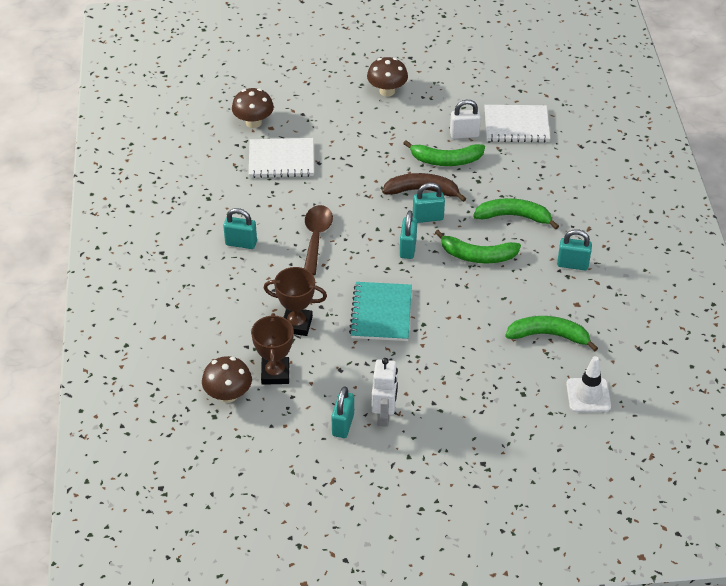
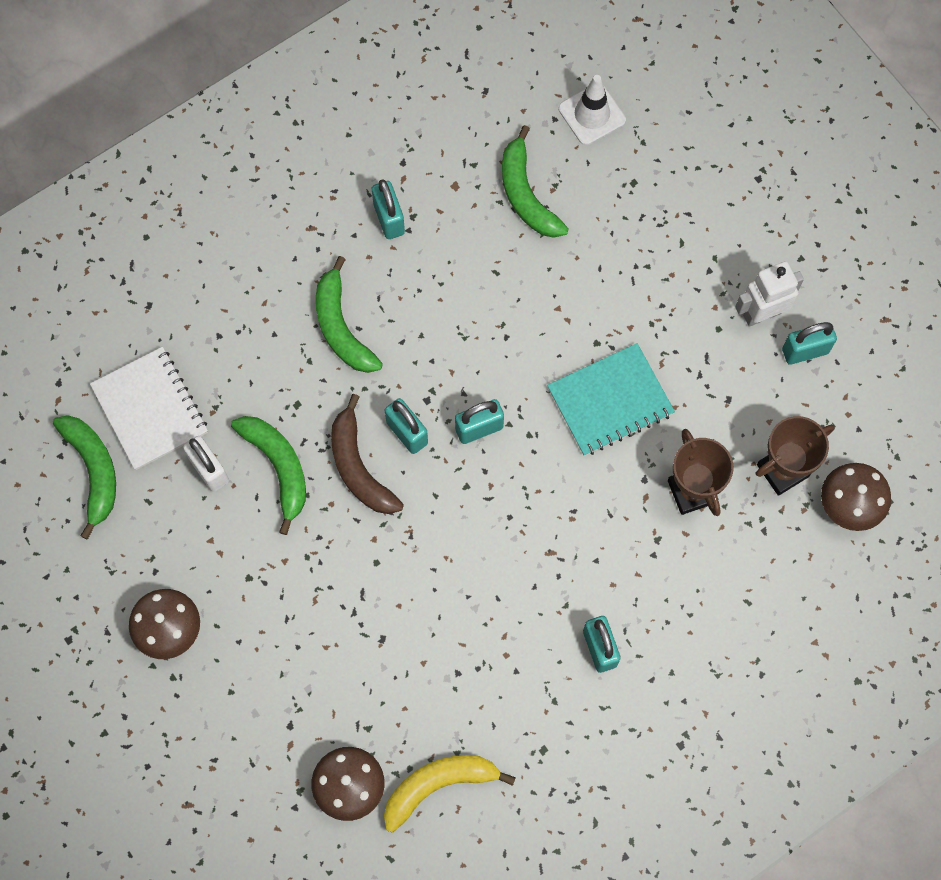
camera: 120 degrees left, 25 degrees up
(226, 153) = (438, 785): none -> yellow banana
(281, 160) = (406, 695): white notebook -> none
(316, 237) = (529, 556): brown spoon -> none
(478, 256) = (441, 336): green banana -> green banana (93, 470)

